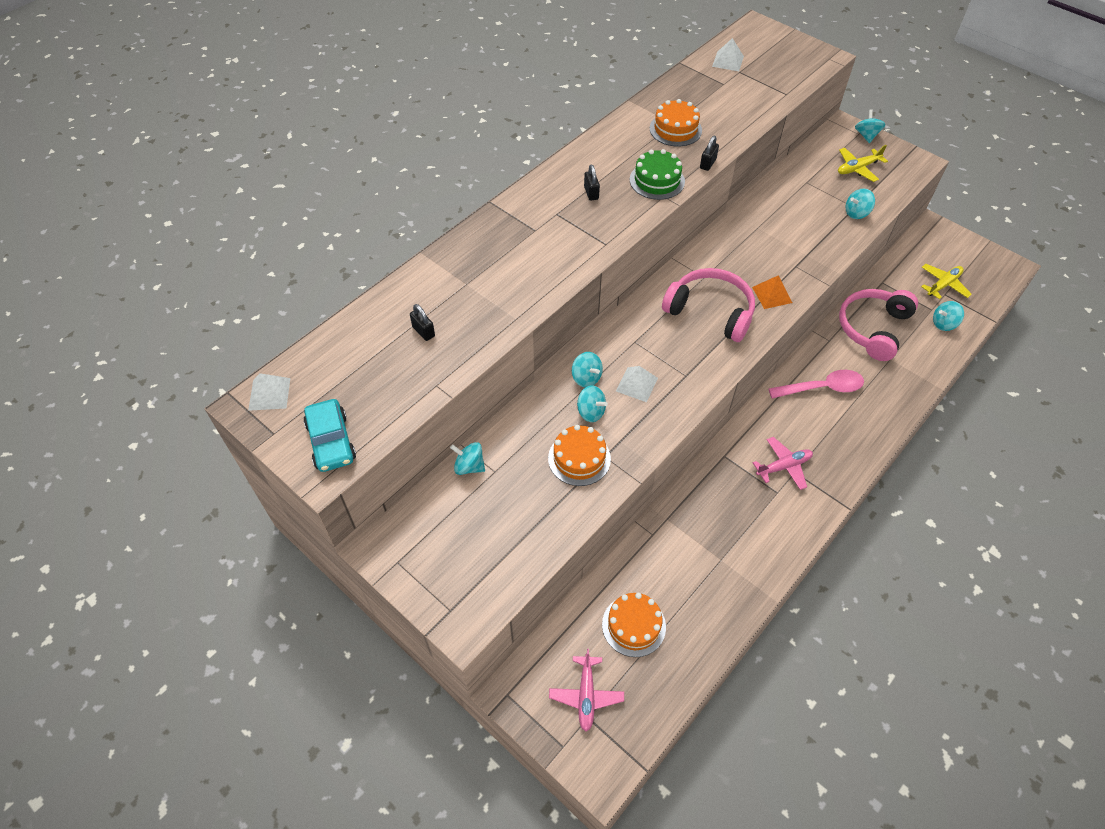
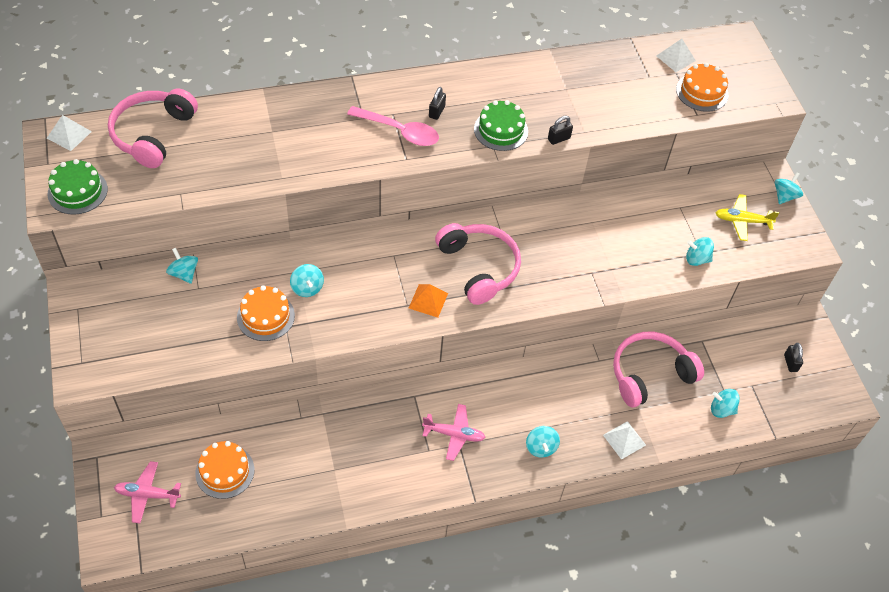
camera: 30 degrees right, 0 degrees up
(331, 442) = (77, 191): turquoise car -> green cake
(355, 347) = (153, 134): none -> pink headphones
(423, 331) = (208, 150): black padlock -> black padlock (790, 363)
(586, 378) = (329, 261): turquoise spinning top -> turquoise spinning top (541, 447)
(586, 695) = (147, 494): pink plane -> pink plane turned 60 degrees clockwise
(637, 384) = (362, 288): white pyramid -> white pyramid (624, 440)
(675, 129) = (563, 95): orange cake -> orange cake (702, 92)
(772, 294) = (545, 284): orange pyramid -> orange pyramid (428, 300)
(822, 388) = (551, 394): pink spoon -> pink spoon (399, 131)
(943, 285) = (759, 377): yellow plane -> none

